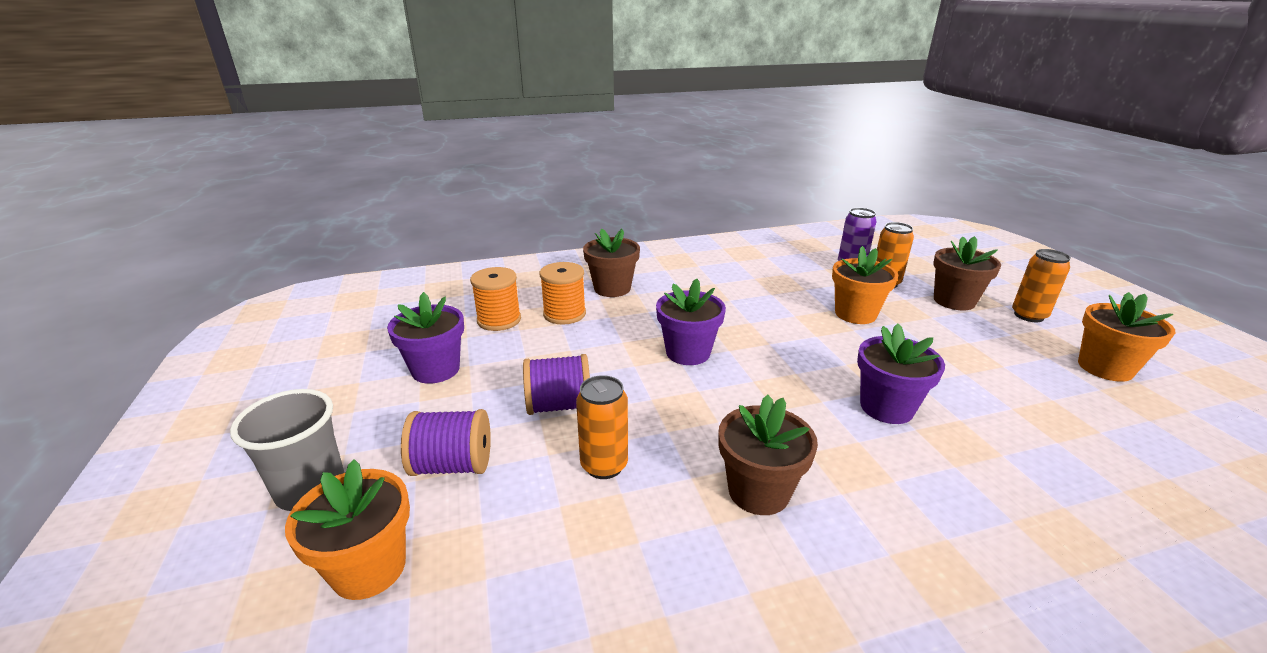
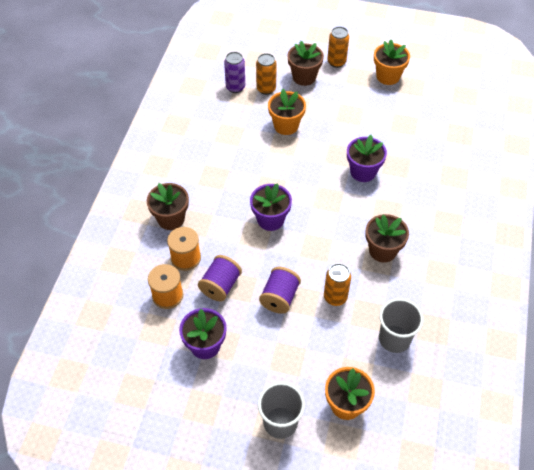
camera: 60 degrees left, 25 degrees up
(453, 465) = (298, 358): purple spool -> purple spool (220, 285)
(565, 591) = (394, 339): none -> grey cup

